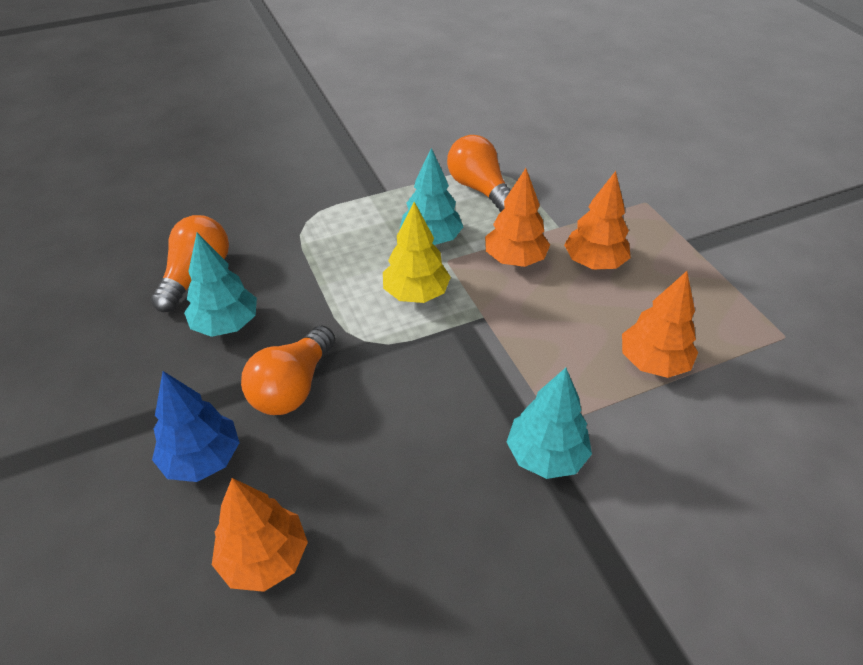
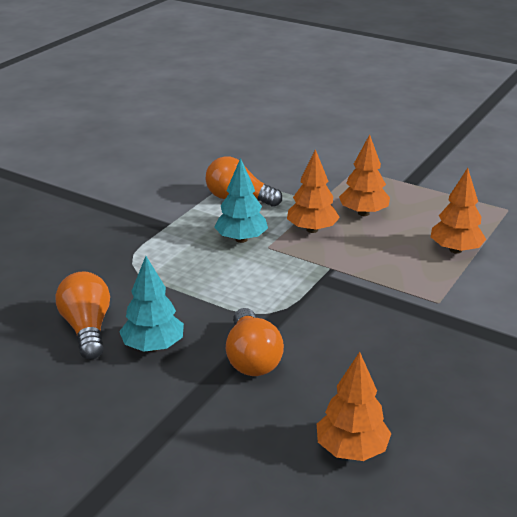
camera: 35 degrees left, 15 degrees down
(202, 459) = (240, 424): blue tree -> none
(416, 293) = (270, 273): yellow tree -> none
(546, 455) = (451, 320): turquoise tree -> none

